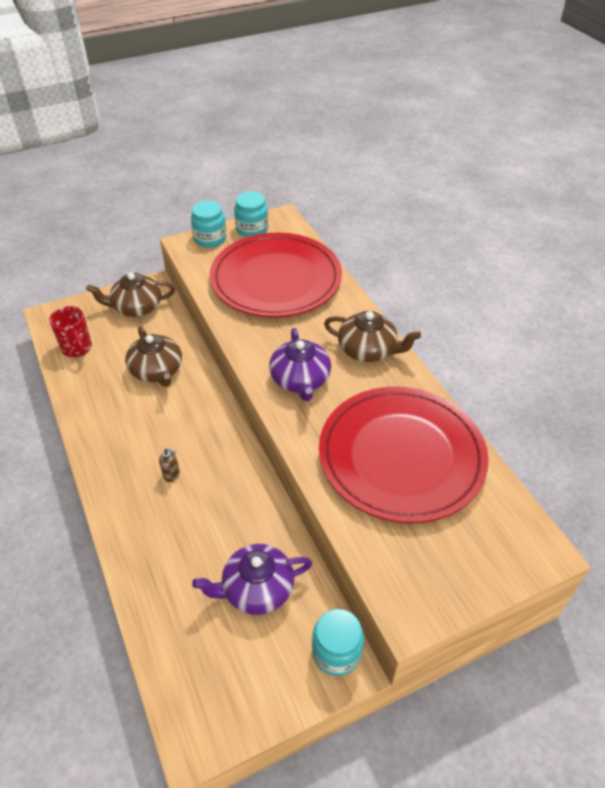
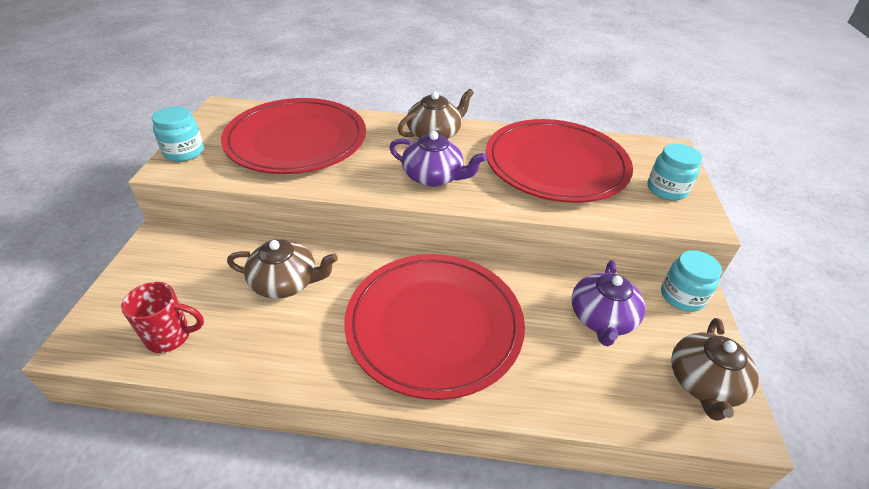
camera: 60 degrees left, 5 degrees down
(136, 307) = (172, 262): brown teapot -> brown teapot (704, 383)
(171, 474) = (434, 325): brown soap dispenser -> red plate
(252, 229) = (210, 126): turquoise jar -> turquoise jar (666, 189)

